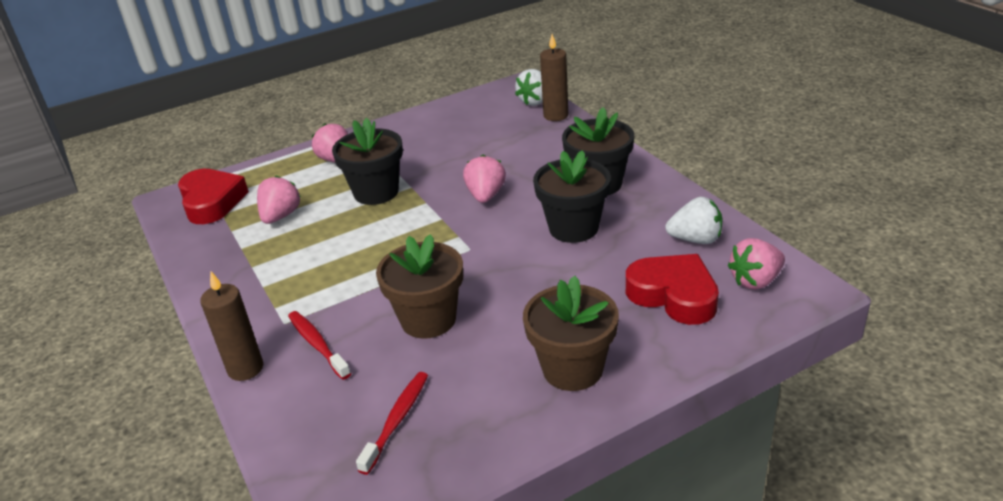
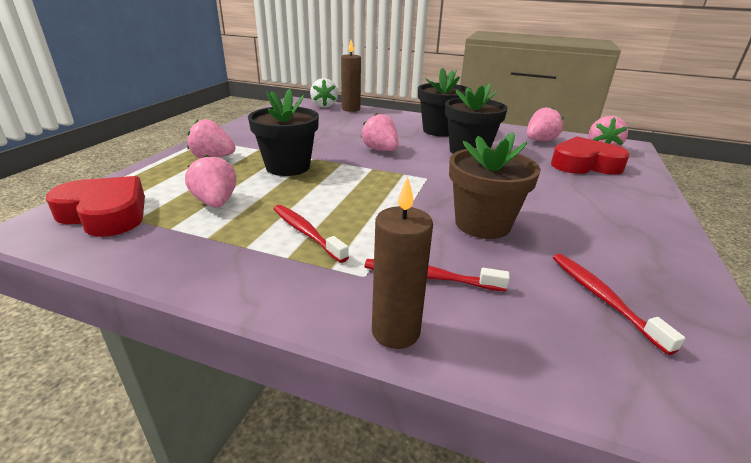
camera: 45 degrees left, 5 degrees down
(298, 270) = (306, 233): none -> red toothbrush
(572, 369) = (622, 214): brown flower pot -> none
(695, 239) = (540, 140): white strawberry -> pink strawberry

